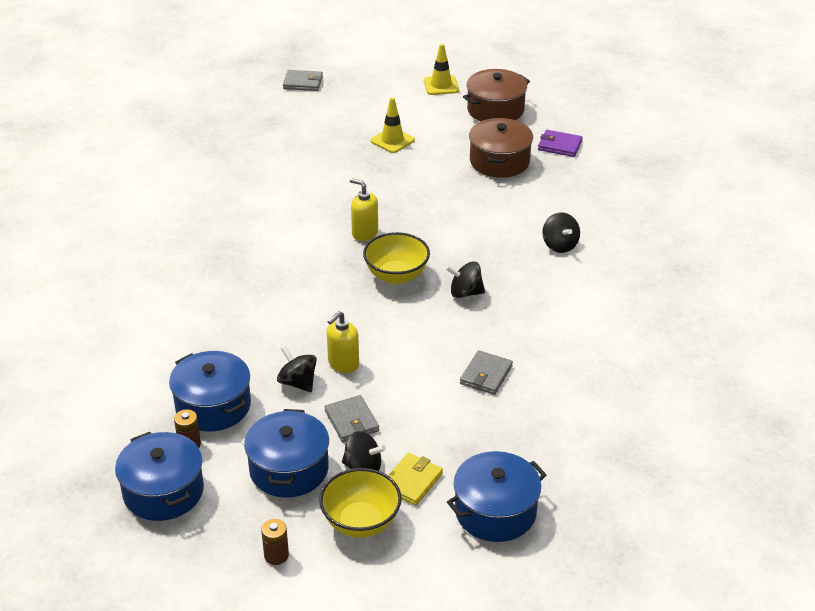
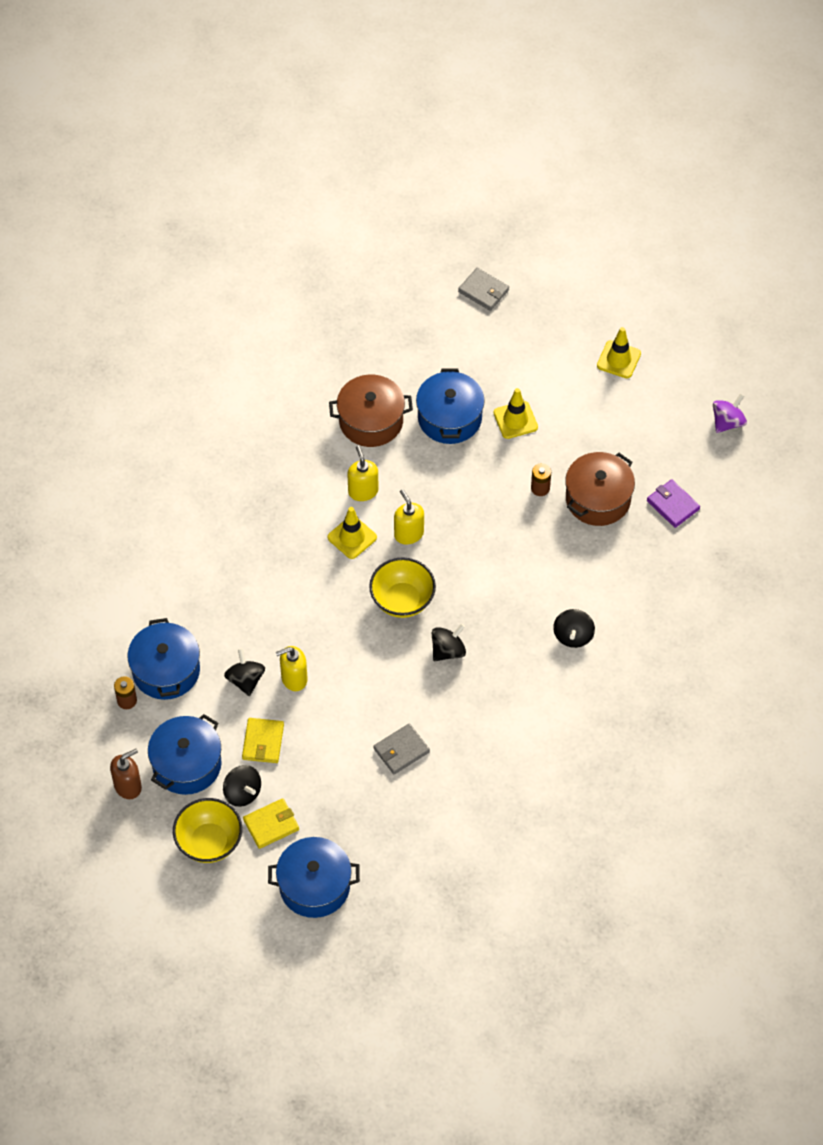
camera: 30 degrees right, 20 degrees up
(163, 491) = (84, 737): blue pot -> blue pot (450, 418)
(240, 512) = (128, 786): none -> brown soap dispenser
(276, 555) = (131, 838): brown battery -> brown battery (540, 488)
(302, 221) = (363, 491): none -> yellow soap dispenser
(317, 252) = (352, 537): none -> yellow traffic cone
(351, 421) = (263, 742): grey wallet -> yellow wallet
(465, 293) = (448, 651): black spinning top -> black spinning top turned 105 degrees clockwise
(495, 110) = (647, 422): brown pot -> brown pot (371, 421)
(553, 91) = (727, 422): none -> purple spinning top

